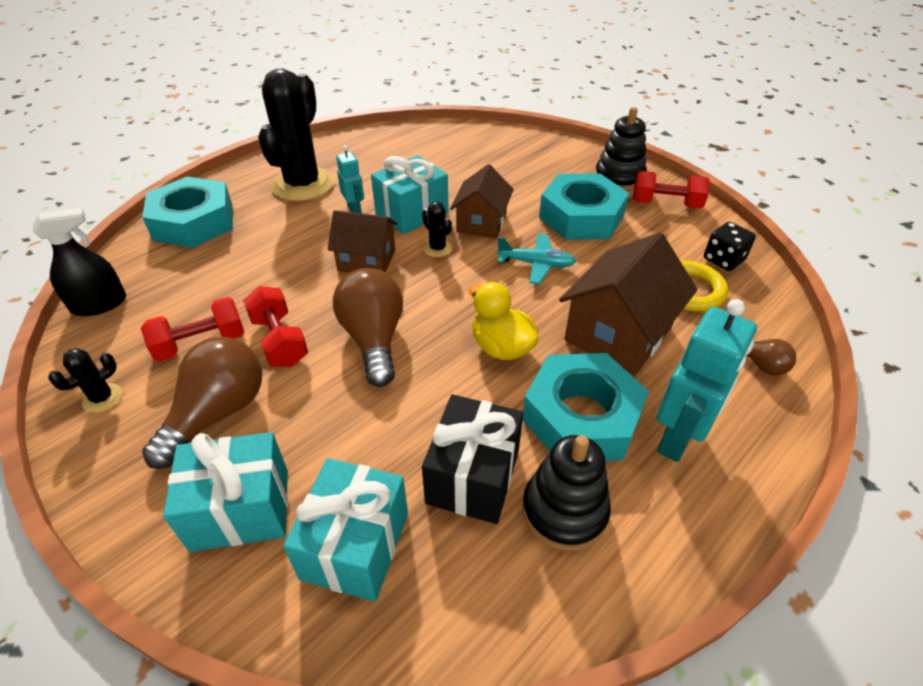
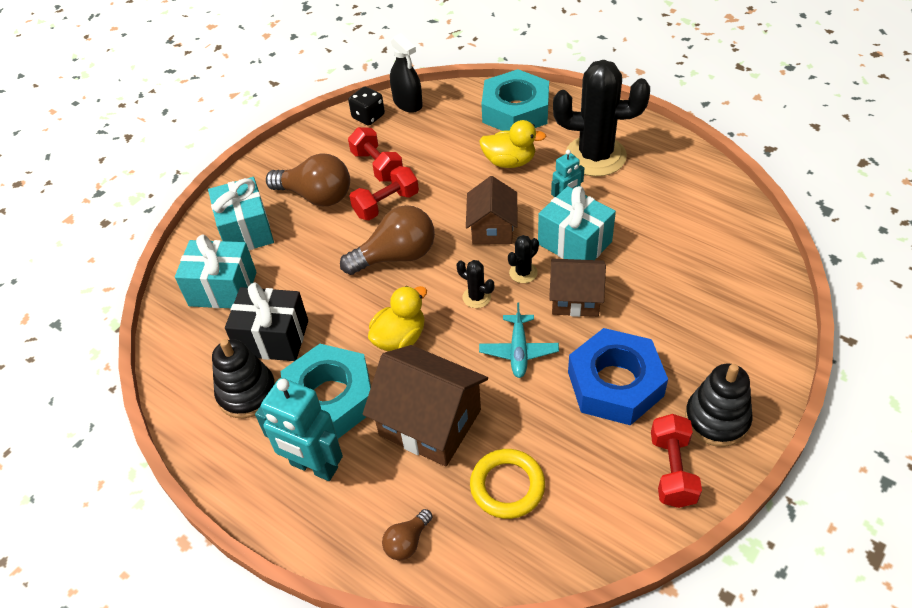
camera: 85 degrees right, 5 degrees up
(102, 398) = (324, 141): black cactus -> black cactus (476, 297)
(272, 236) = (509, 162): none -> yellow duck
(581, 216) = (615, 384): turquoise nut -> blue nut
(723, 260) = (572, 526): black dice -> black dice (368, 116)

